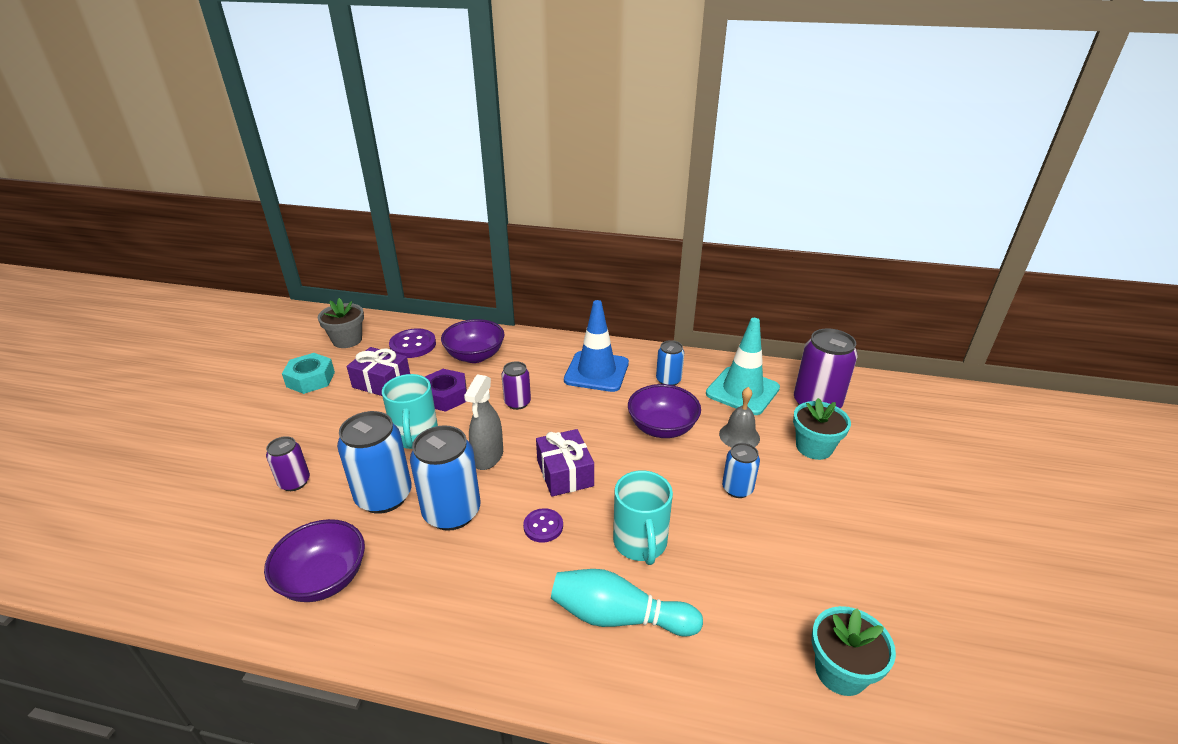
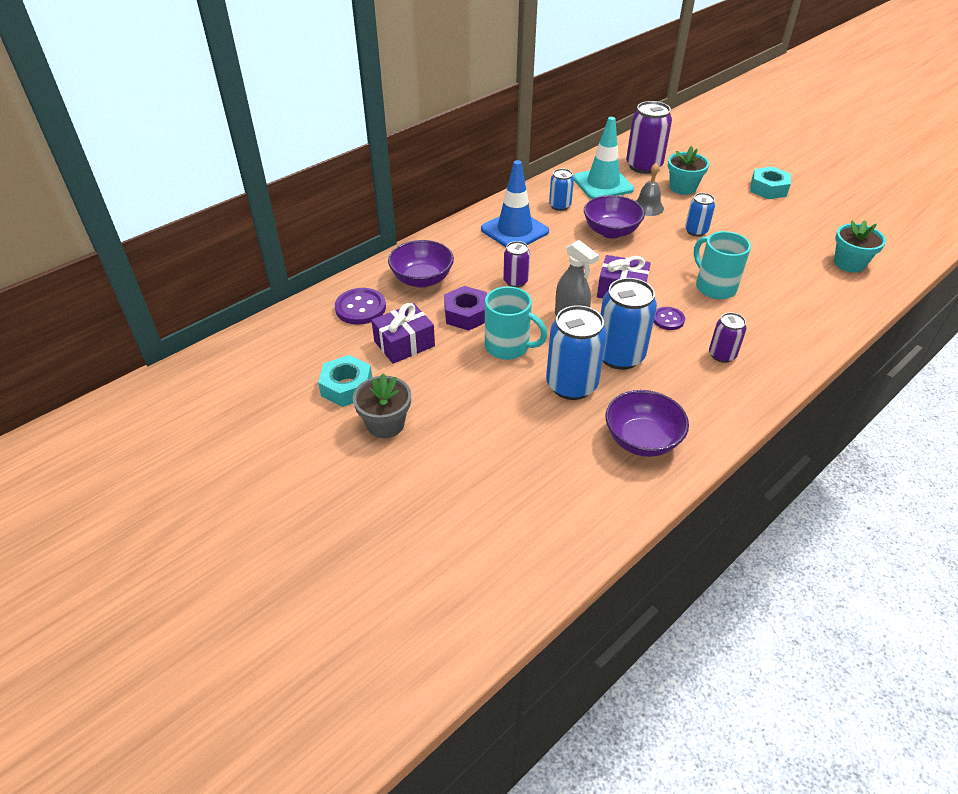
camera: 55 degrees left, 10 degrees up
(294, 482) = (507, 432): purple can -> purple can (722, 355)
(347, 340) = (299, 346): grey flower pot -> grey flower pot (385, 424)
(619, 616) = (767, 319): turquoise bowling pin -> none
(640, 543) = (714, 287): turquoise mug -> turquoise mug turned 150 degrees counterclockwise
(916, 521) = (768, 189): none -> turquoise nut

